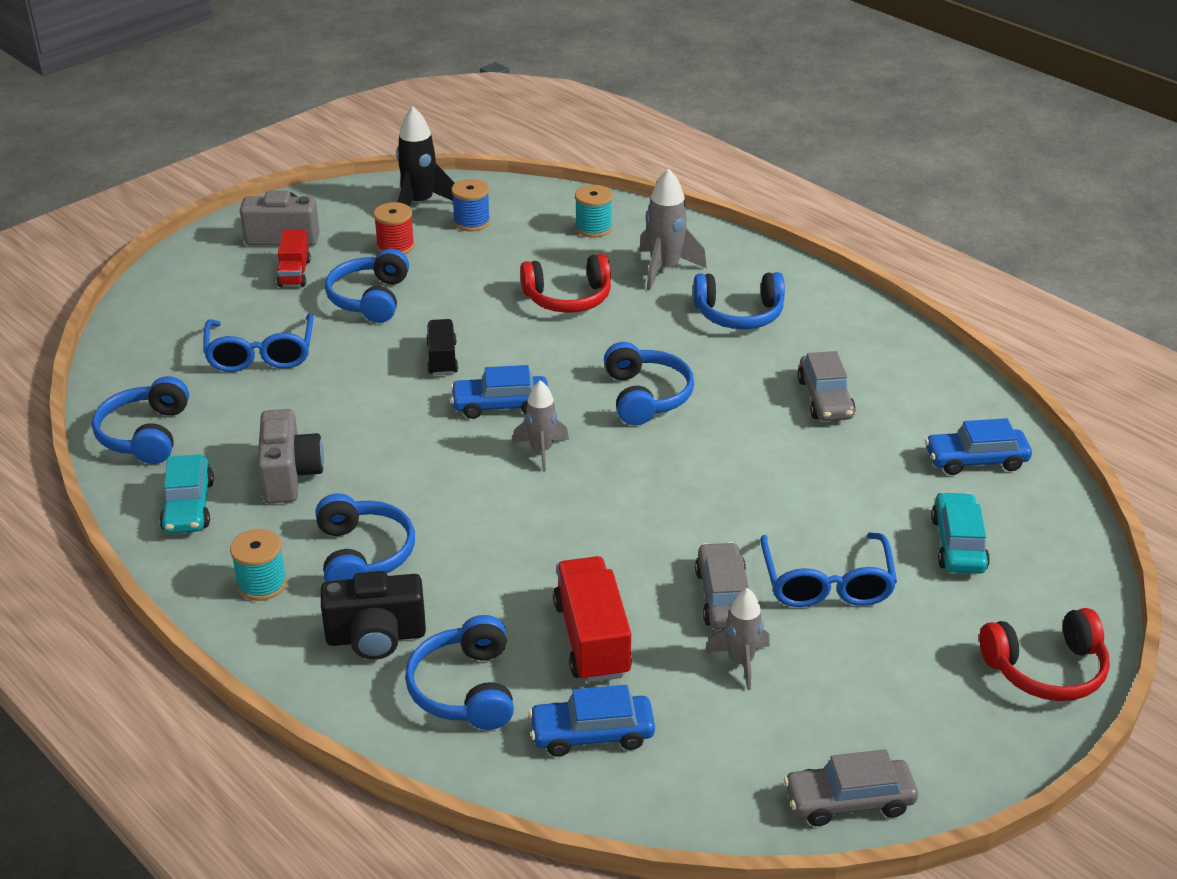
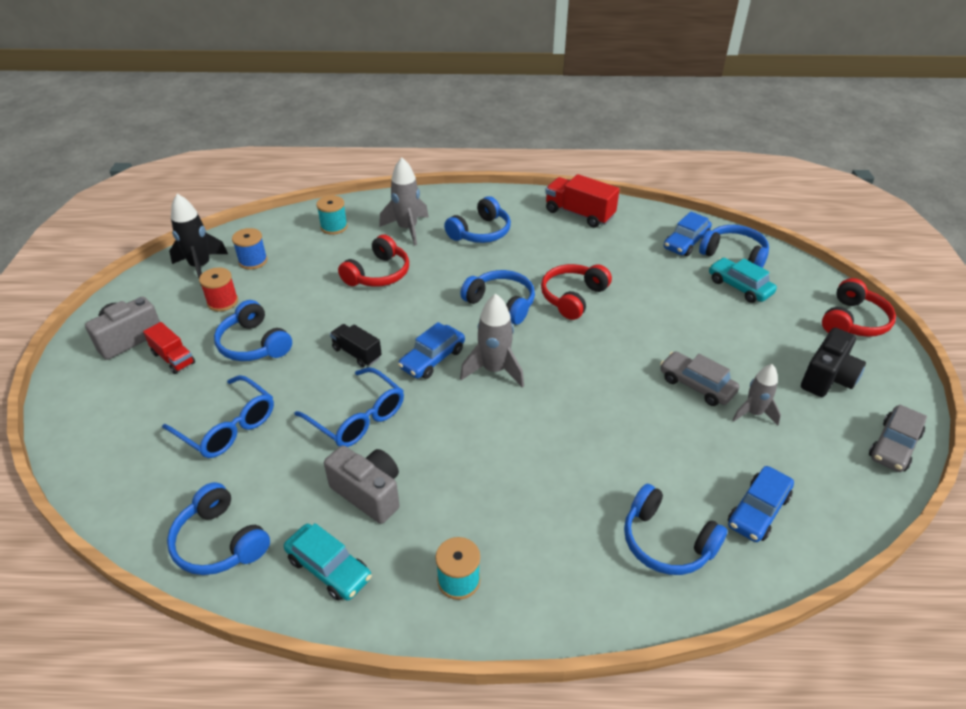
camera: 45 degrees left, 5 degrees up
(362, 555) = (490, 509): blue headphones -> blue headphones (734, 255)
(376, 637) = (575, 554): black camera -> black camera (827, 378)
(541, 450) = (494, 370): grey rocket -> grey rocket, size x1.50
(592, 639) = (678, 457): red truck -> red truck (579, 214)
(733, 435) = (573, 297): none -> red headphones
(825, 398) = (584, 252): grey car -> none
(826, 583) = (723, 344): blue glasses -> blue glasses (357, 417)

